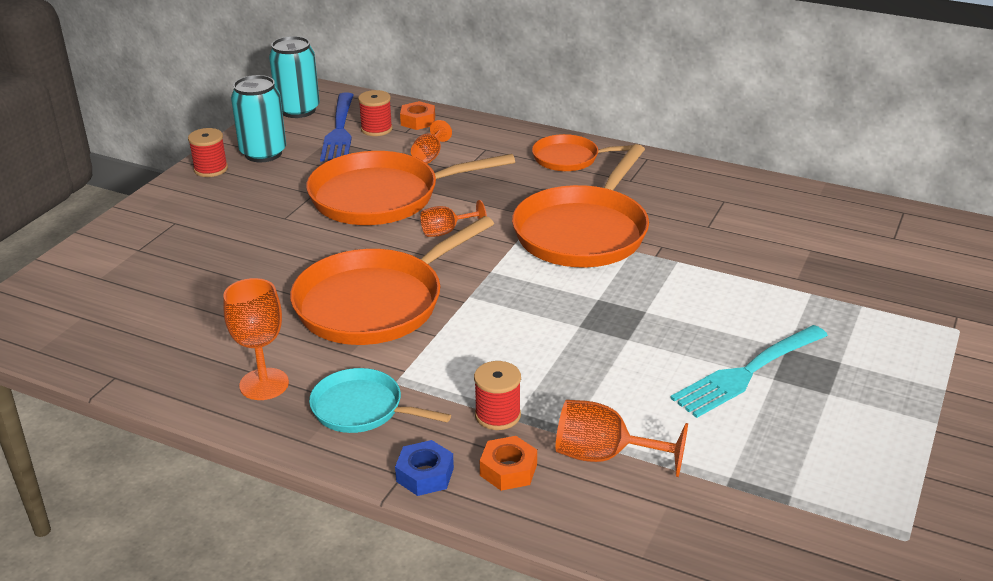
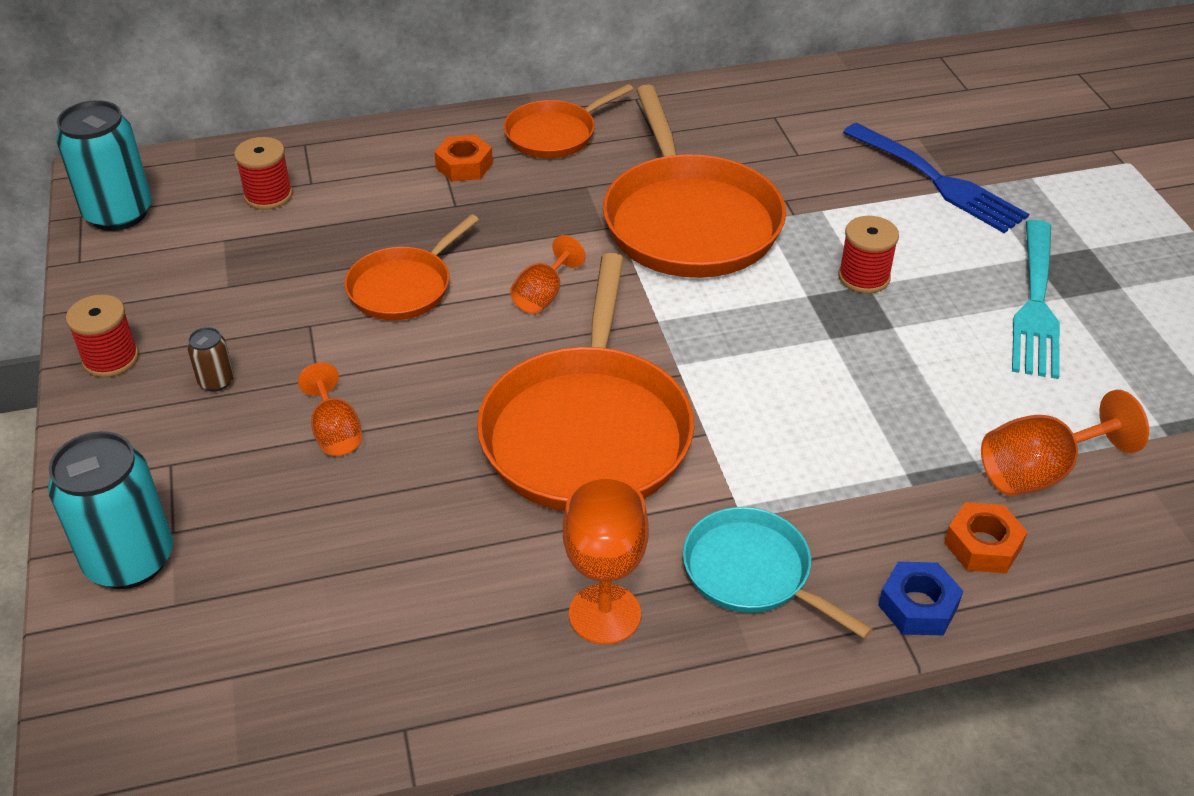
camera: 40 degrees left, 10 degrees up
(240, 198) = (216, 381): none -> brown can
(263, 153) = (157, 300): turquoise can -> turquoise can (130, 560)
(339, 131) = (220, 219): blue fork -> blue fork (937, 181)
(361, 408) = (752, 572): turquoise pan -> turquoise pan turned 60 degrees clockwise
(381, 197) = (403, 287): orange pan -> orange pan, size x0.55
(418, 121) = (307, 161): orange nut -> orange nut (464, 166)
(429, 156) = (388, 203): orange goblet -> orange goblet (335, 432)
(497, 415) = (892, 490): red spool -> red spool (864, 277)

